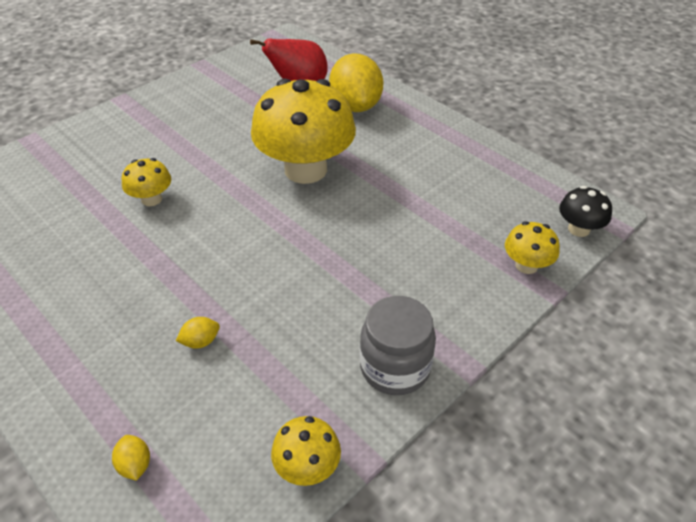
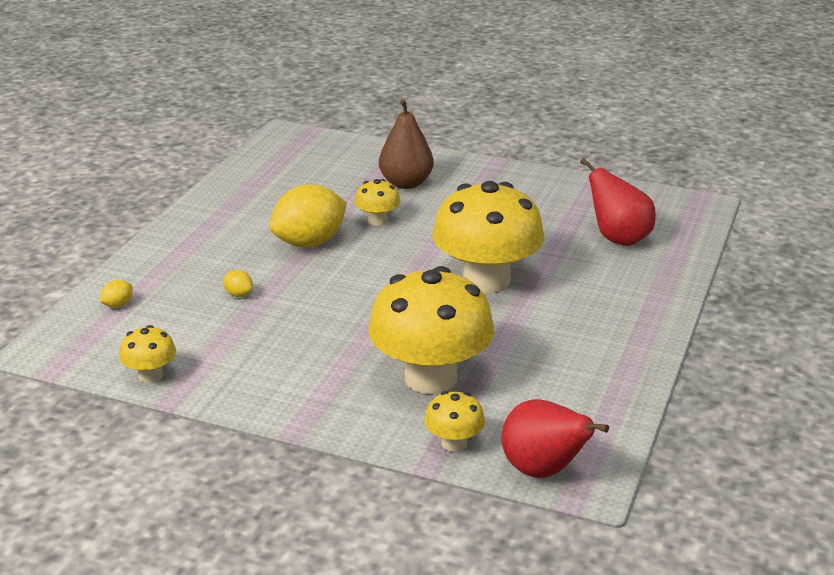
camera: 65 degrees right, 15 degrees down
(103, 161) = (406, 183): none -> brown pear
(356, 106) = (622, 280): yellow lemon -> yellow lemon (309, 243)
(395, 367) = (269, 392): grey jar -> none
(428, 248) = (430, 377): none -> yellow mushroom
(578, 229) = (543, 471): black mushroom -> red pear

